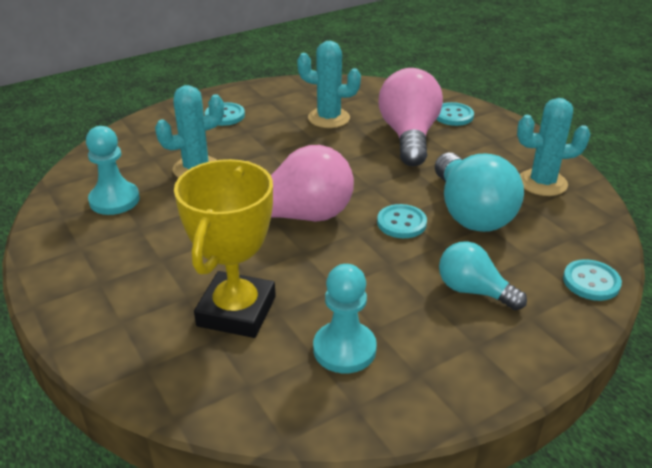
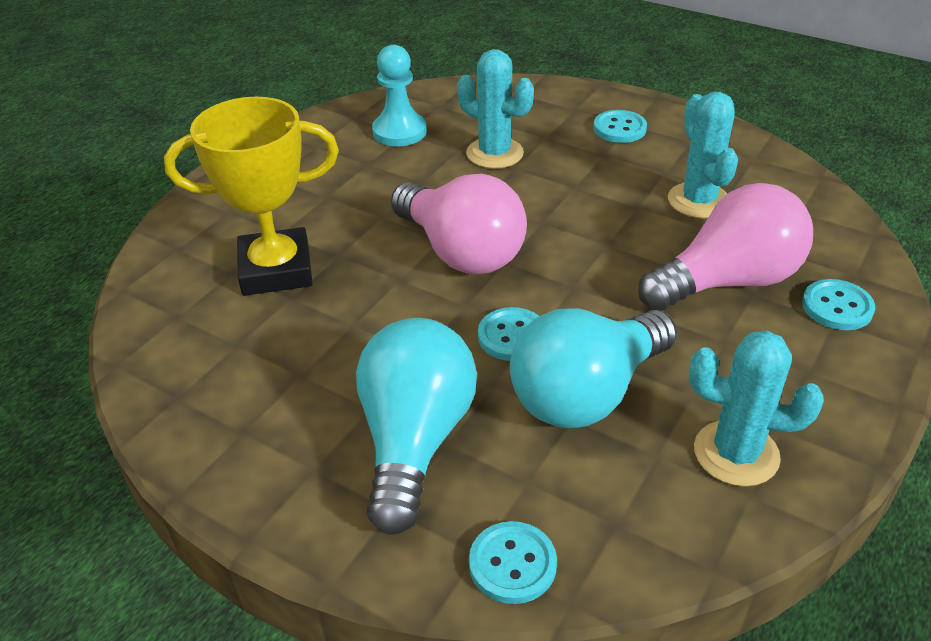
camera: 65 degrees right, 5 degrees up
(344, 349) = (255, 362): turquoise pawn -> none
(473, 291) = (414, 440): turquoise light bulb -> turquoise light bulb, size x1.67
(542, 183) = (736, 453): turquoise cactus -> turquoise cactus turned 45 degrees counterclockwise

